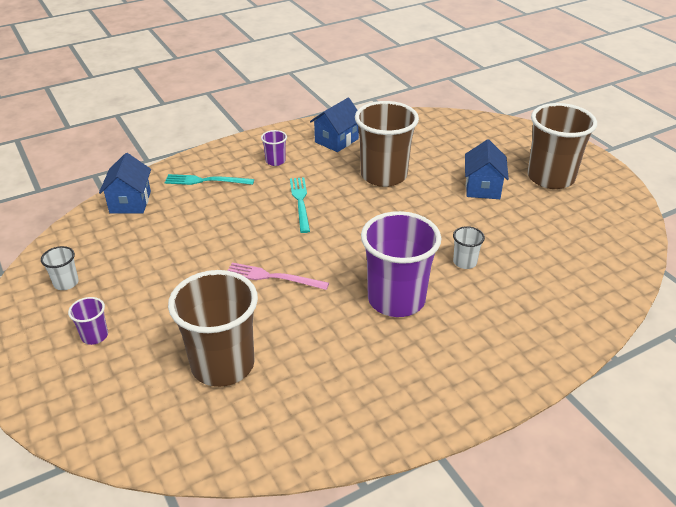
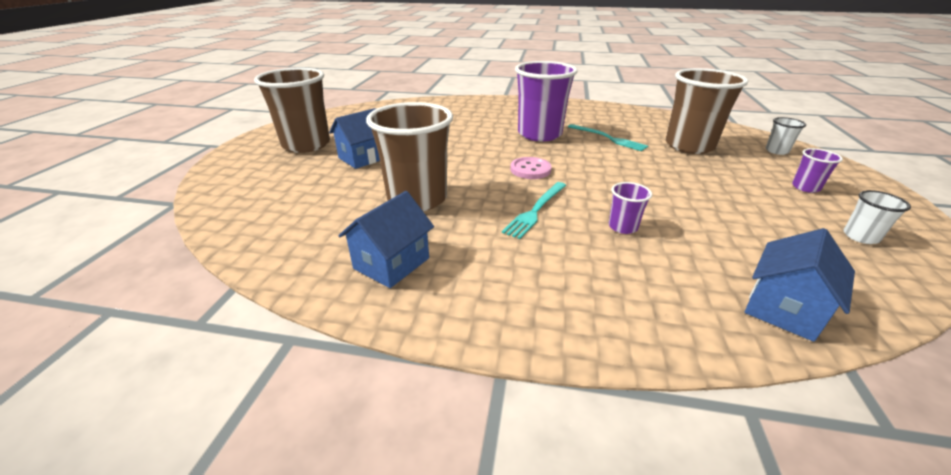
camera: 140 degrees left, 5 degrees down
(206, 181) = (639, 289): turquoise fork -> turquoise fork (608, 138)
(273, 277) = (619, 170): pink fork -> none
(275, 161) = (510, 273): purple cup -> purple cup (622, 227)
(336, 140) = (391, 263): blue house -> blue house turned 45 degrees counterclockwise
(345, 239) = (530, 169): none -> pink button
(464, 262) = (467, 133): white cup -> white cup (776, 151)

